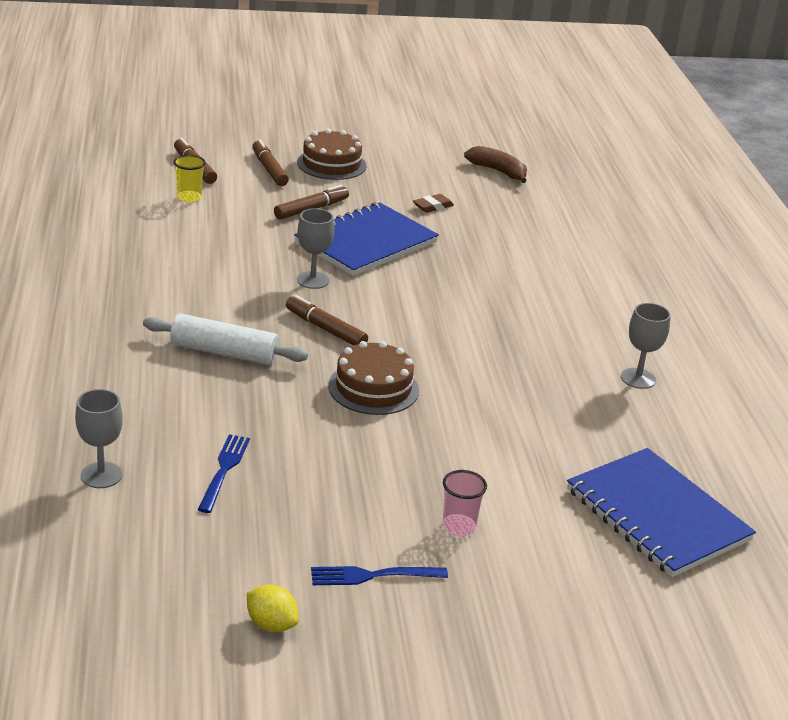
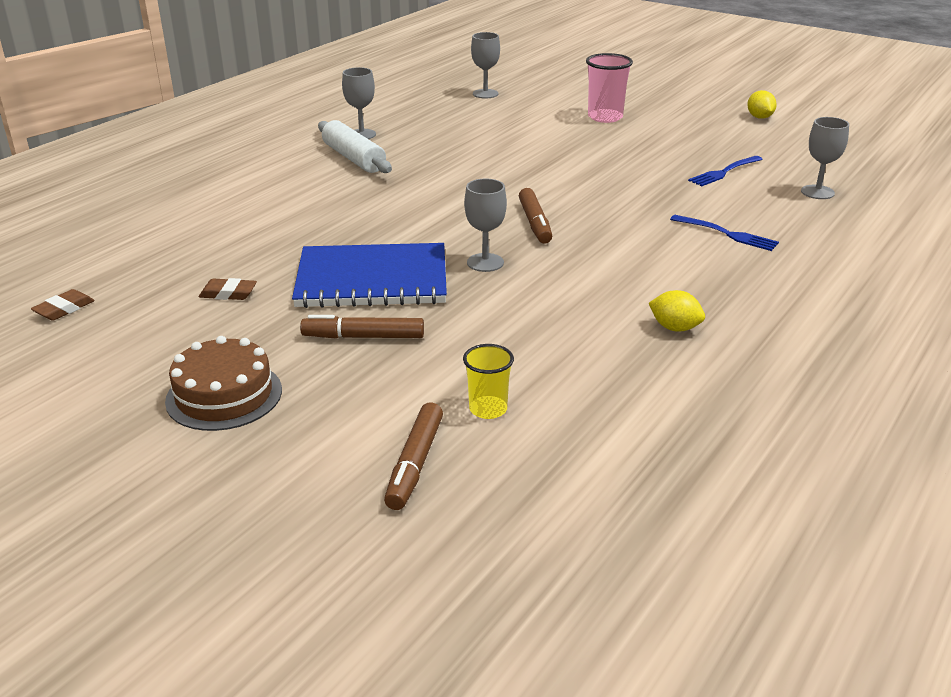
camera: 135 degrees left, 0 degrees up
(126, 276) = (675, 328): none -> yellow lemon
(224, 352) = (646, 233): white rolling pin -> white rolling pin (354, 158)
(269, 169) = (318, 418): brown marker -> none
(373, 388) = (556, 180): brown cake -> none
(373, 576) = (681, 116): blue fork -> blue fork (727, 234)
(458, 527) = (605, 117): pink cup -> pink cup, size x1.57
(498, 171) = (64, 309): brown banana -> brown eraser
(657, 515) = (485, 94): blue notebook -> grey goblet

